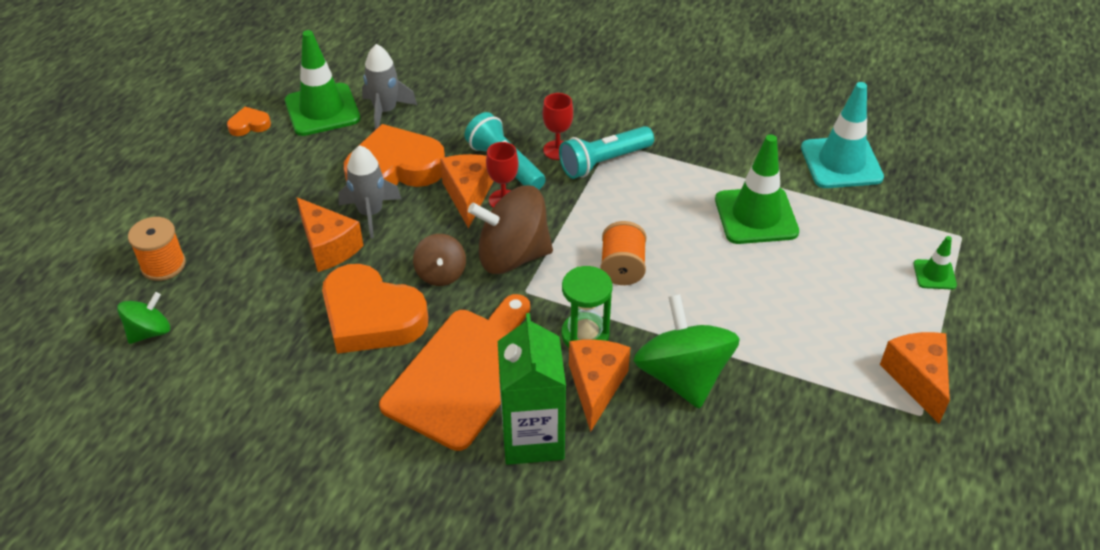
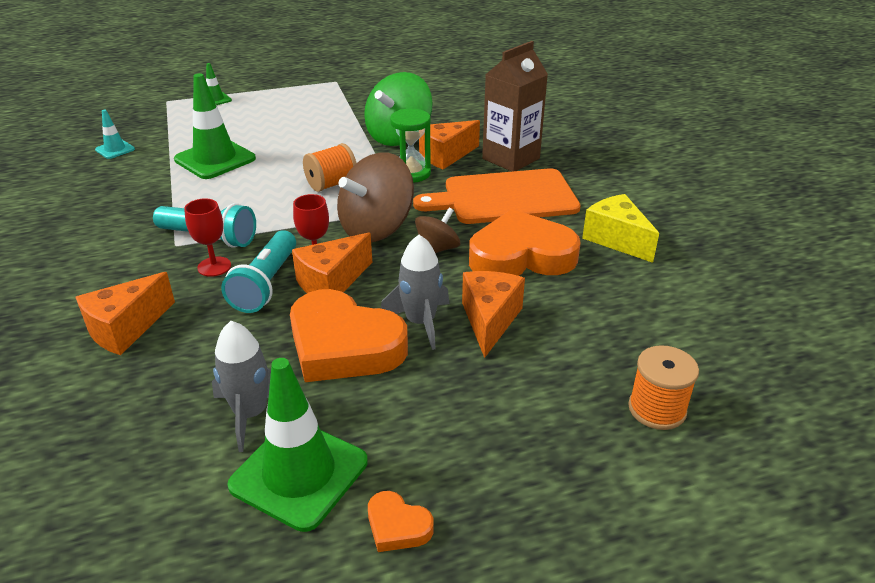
camera: 130 degrees left, 10 degrees down
(149, 332) = (712, 355): green spinning top -> none
(312, 398) = (616, 239): none -> yellow cheese
(371, 317) = (521, 256): orange heart -> orange heart turned 90 degrees counterclockwise
(512, 256) = (376, 228): brown spinning top -> brown spinning top turned 90 degrees clockwise
(532, 438) = (511, 158): green carton -> brown carton
(841, 163) = (115, 149): turquoise traffic cone -> turquoise traffic cone, size x0.49
(917, 379) = (311, 87): orange cheese -> orange cheese (126, 328)

